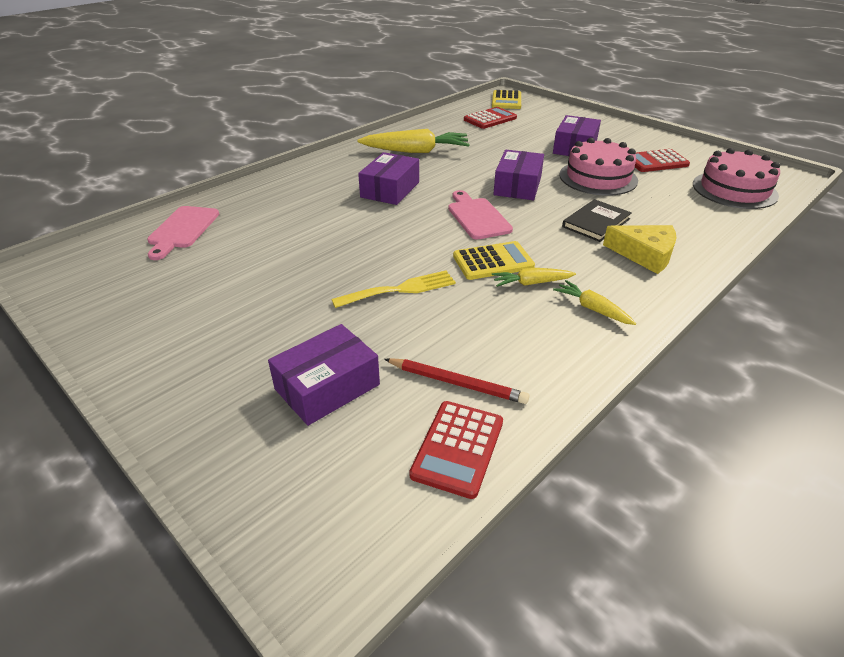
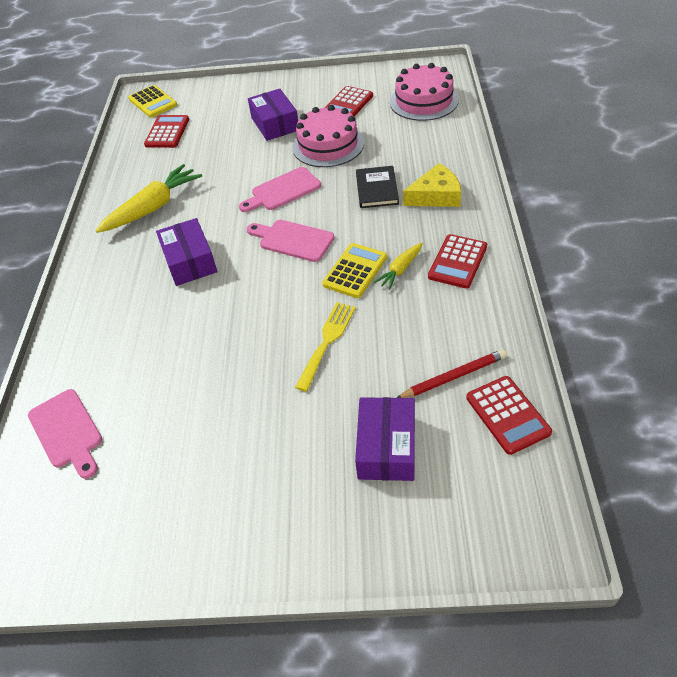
camera: 40 degrees left, 10 degrees up
(517, 186) = (283, 191): purple box -> pink cutting board
(592, 309) = (457, 262): yellow carrot -> red calculator

